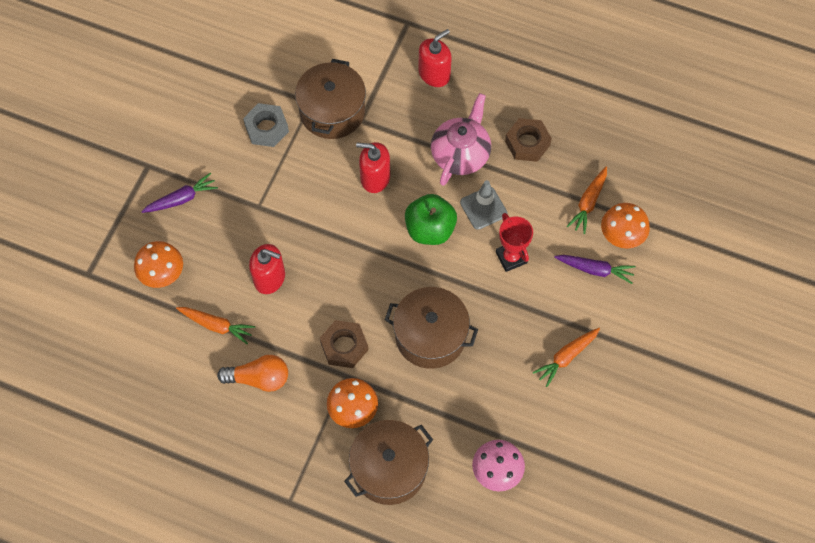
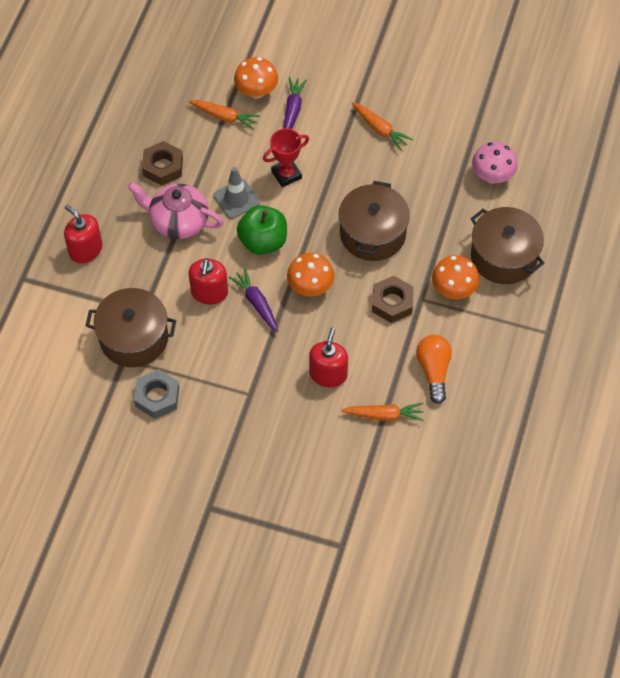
camera: 95 degrees left, 5 degrees down
(162, 274) = (334, 473): orange mushroom -> orange mushroom (310, 287)
(181, 199) = (246, 467): purple carrot -> purple carrot (256, 303)
(216, 325) = (384, 415): orange carrot -> orange carrot turned 75 degrees clockwise

